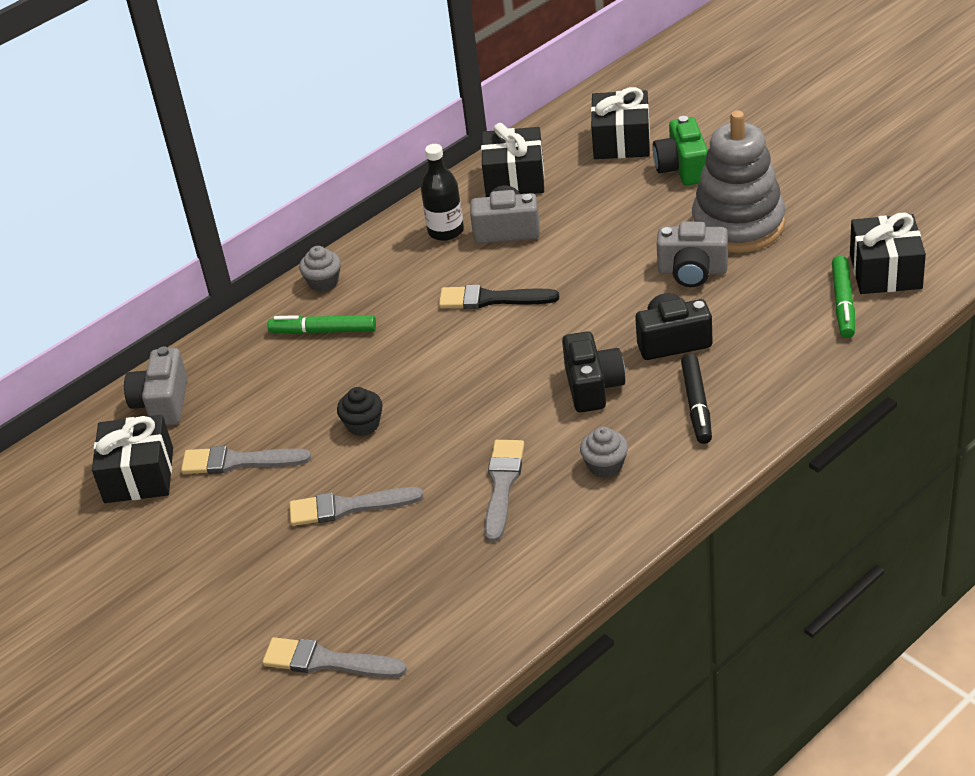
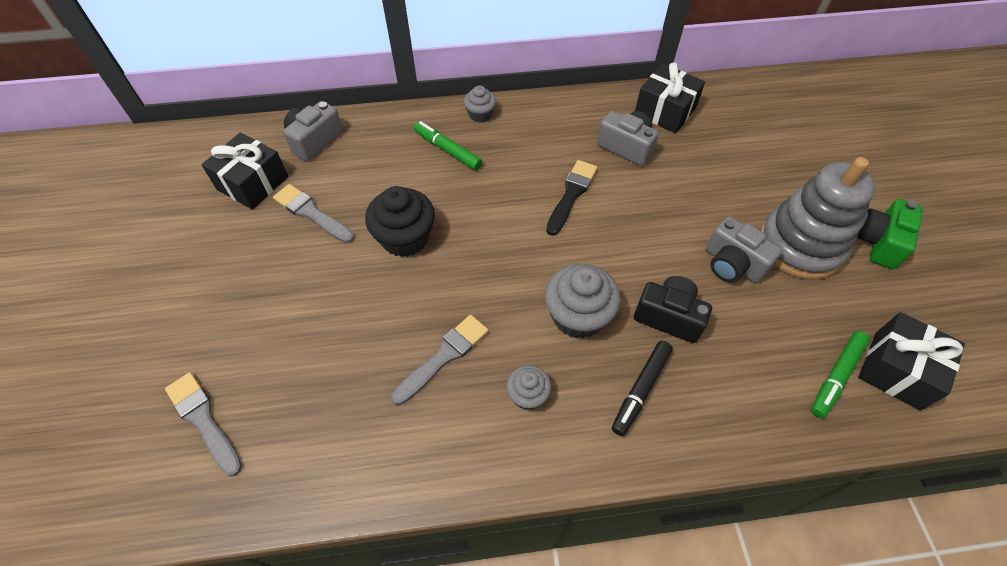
camera: 30 degrees right, 15 degrees up
(349, 507) = (336, 298): grey brush -> none
(363, 424) = (405, 238): black cupcake -> black cupcake, size x1.78
(446, 231) = (586, 124): black bottle -> none
(492, 299) = (571, 195): black brush -> black brush turned 75 degrees clockwise
(593, 386) = (578, 316): black camera -> grey cupcake
(621, 141) = (763, 125): black gift -> none
(682, 168) = (792, 172): green camera -> green camera (878, 242)

